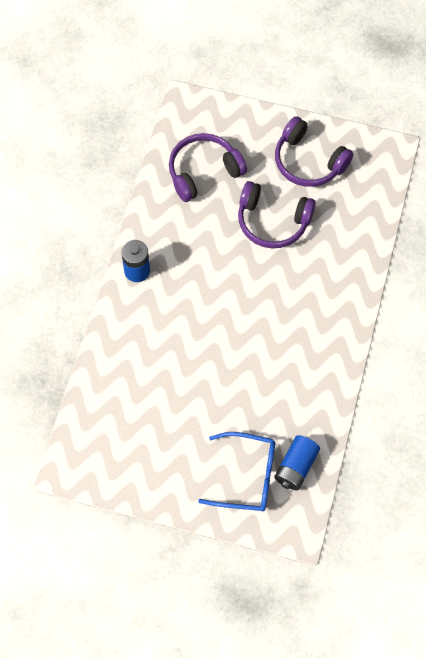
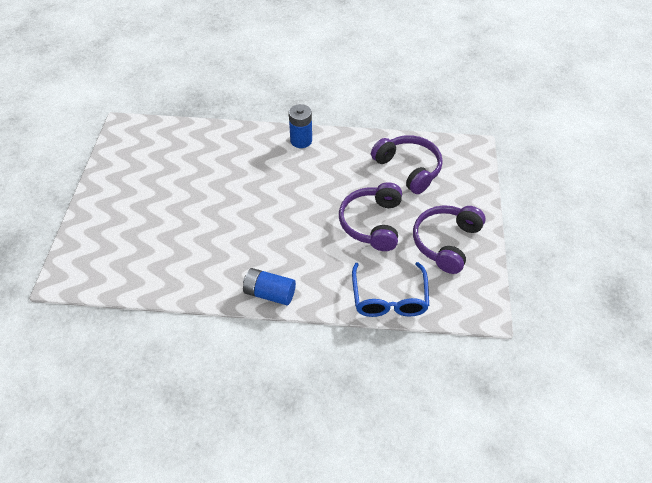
camera: 80 degrees right, 15 degrees down
(247, 476) = (116, 236): blue glasses -> blue glasses (389, 298)
(296, 467) = (124, 271): blue battery -> blue battery (269, 293)

